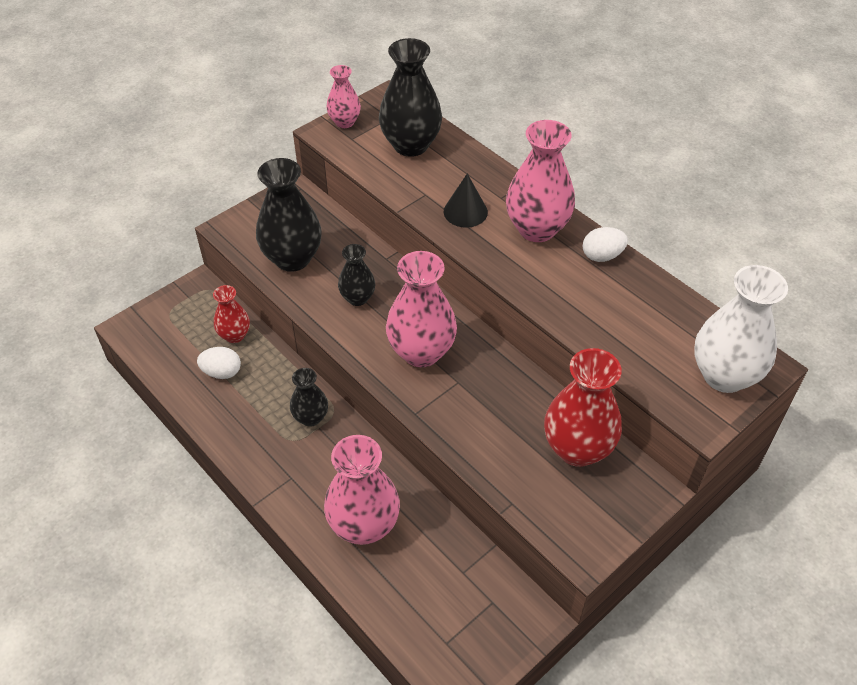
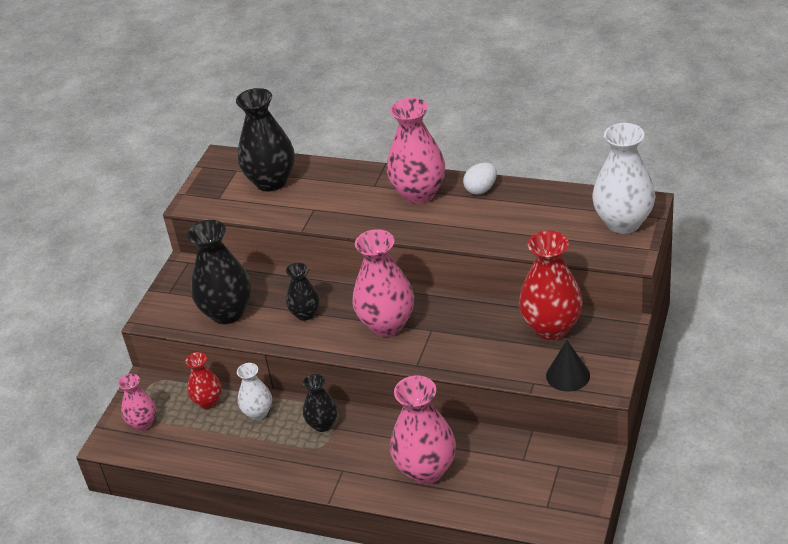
camera: 25 degrees left, 10 degrees down
(222, 372) = (221, 431): white egg -> none
(266, 371) = (258, 413): none -> white vase
(344, 122) = (201, 189): pink vase -> pink vase (143, 423)
(465, 212) = (355, 207): black cone -> black cone (568, 375)

